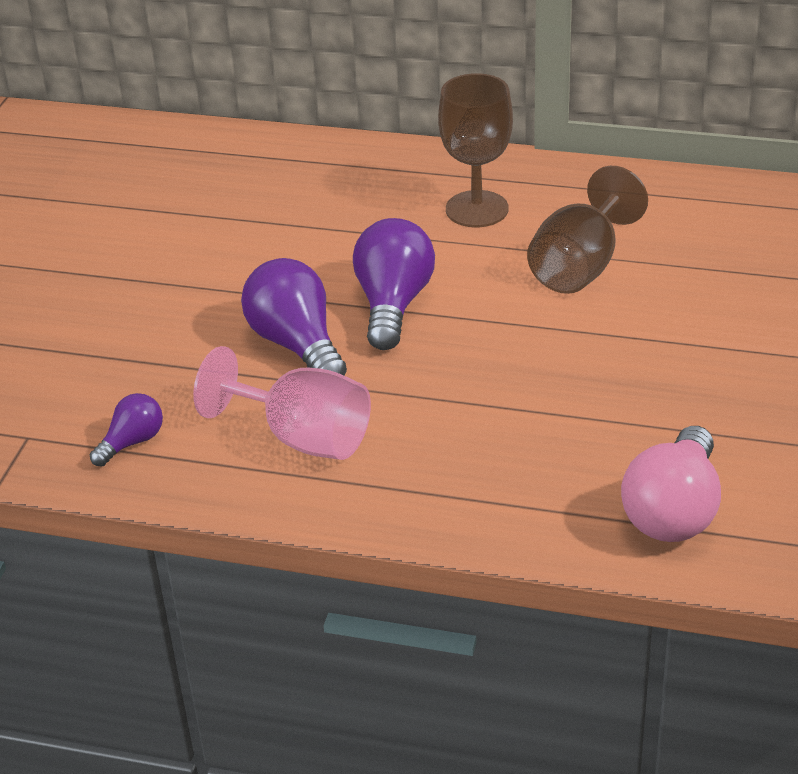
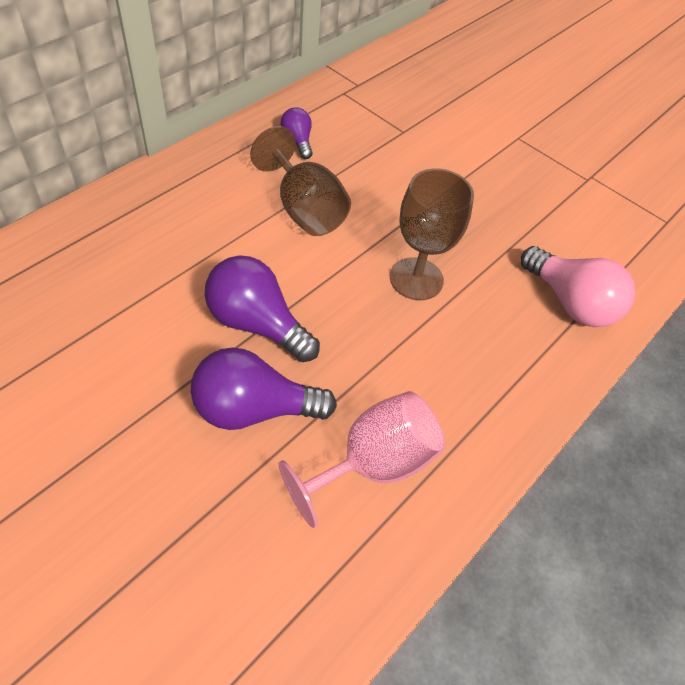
camera: 70 degrees left, 15 degrees up
(132, 442) = (290, 602): purple light bulb -> purple light bulb (297, 141)
(477, 209) = (189, 220): brown goblet -> brown goblet (416, 279)

